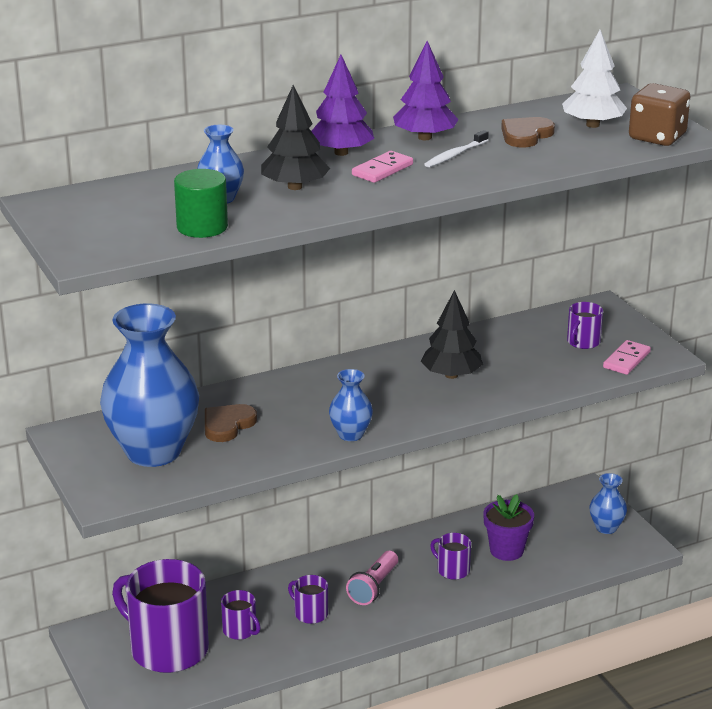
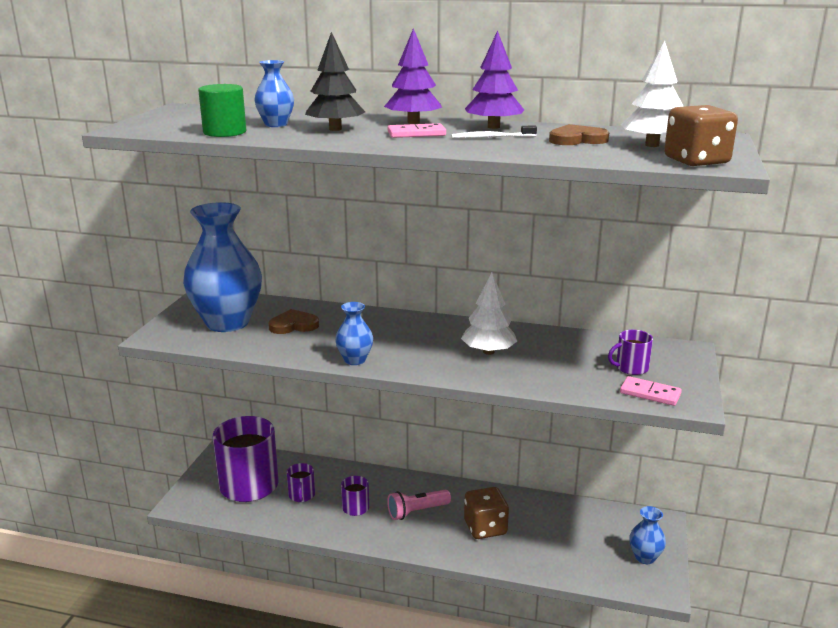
camera: 40 degrees right, 5 degrees down
(451, 375) = (488, 351): black tree -> white tree
(452, 570) = (485, 528): purple mug -> brown dice
(506, 550) = (542, 534): purple flower pot -> none
(626, 360) = (650, 393): pink domino -> pink domino turned 45 degrees clockwise

